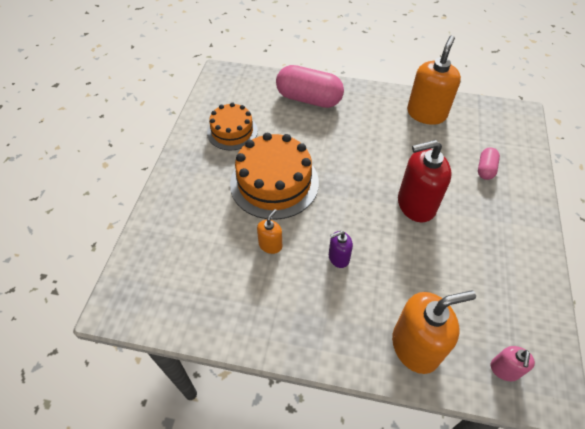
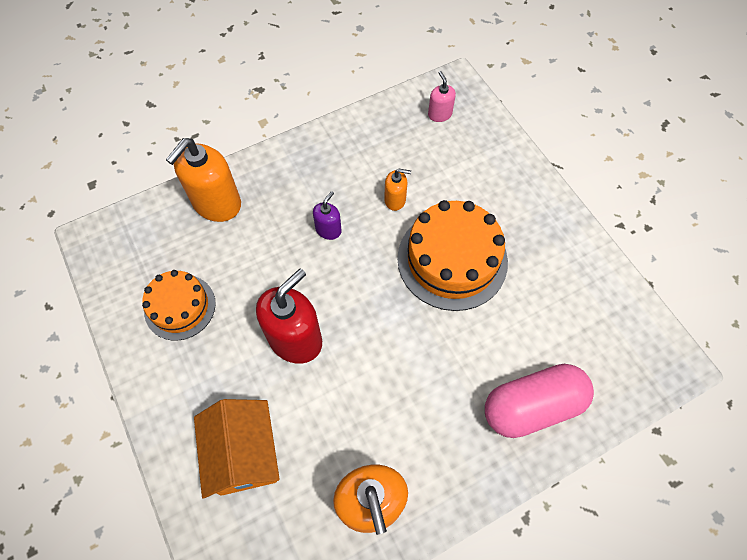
camera: 140 degrees right, 10 degrees up
(232, 131) = (558, 287): orange cake -> orange cake (180, 307)
(270, 245) = (395, 200): orange soap dispenser -> orange soap dispenser turned 75 degrees counterclockwise
(485, 169) = (244, 454): pink capsule -> orange house
(504, 369) = (137, 233): pink soap dispenser -> pink soap dispenser (439, 114)

